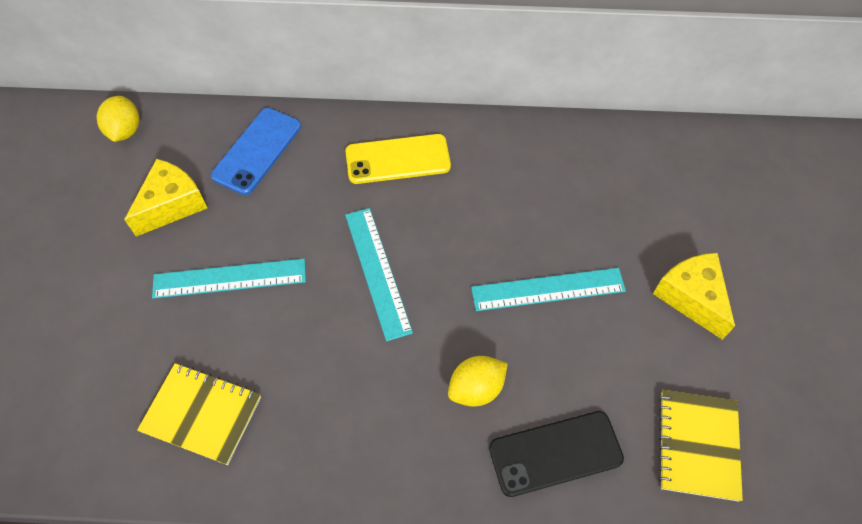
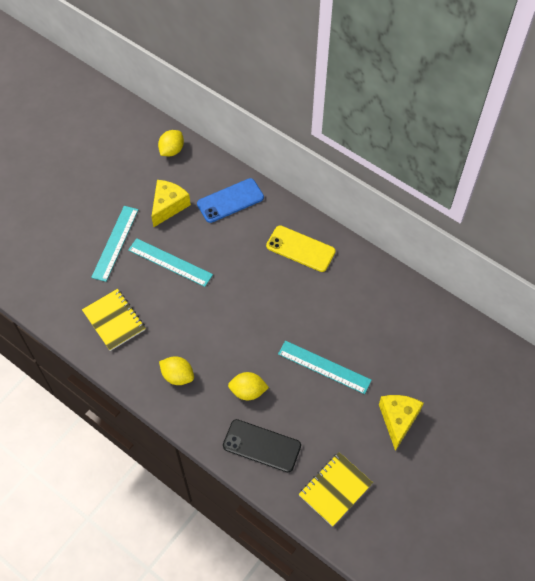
camera: 35 degrees right, 0 degrees up
(172, 205) = (168, 206): yellow cheese -> yellow cheese turned 45 degrees counterclockwise
(360, 433) = (178, 376): none -> yellow lemon
(377, 271) = (244, 303): turquoise ruler -> turquoise ruler (115, 243)

